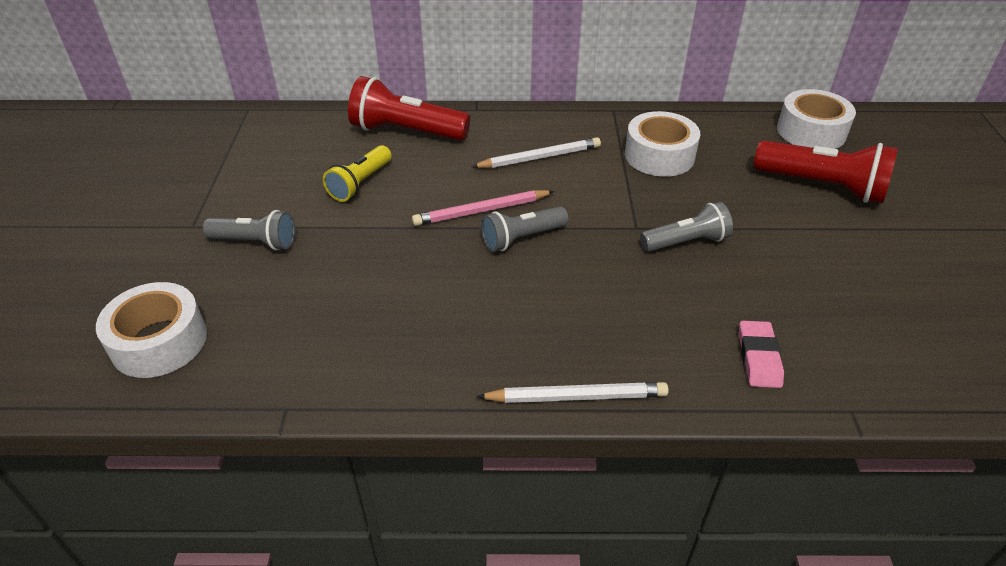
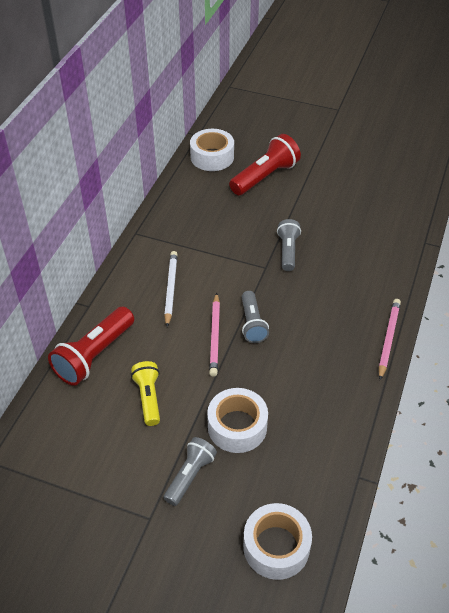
camera: 70 degrees left, 5 degrees up
(360, 183) = (148, 398): yellow flashlight -> yellow flashlight turned 150 degrees counterclockwise
(577, 396) = (388, 339): white pencil -> pink pencil
(659, 155) = (200, 231): white tape -> white tape (237, 426)
(758, 358) = (384, 259): pink eraser -> none

